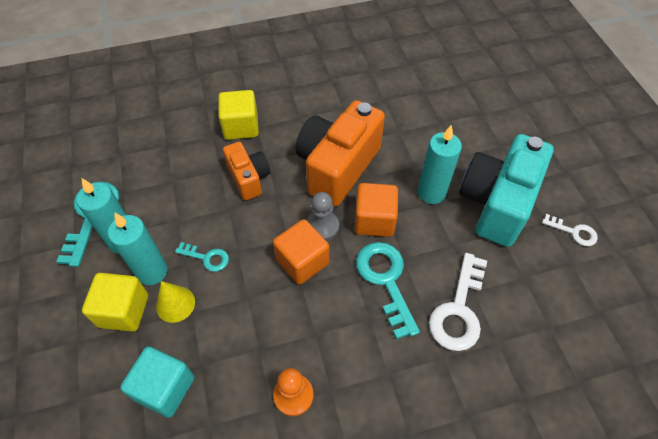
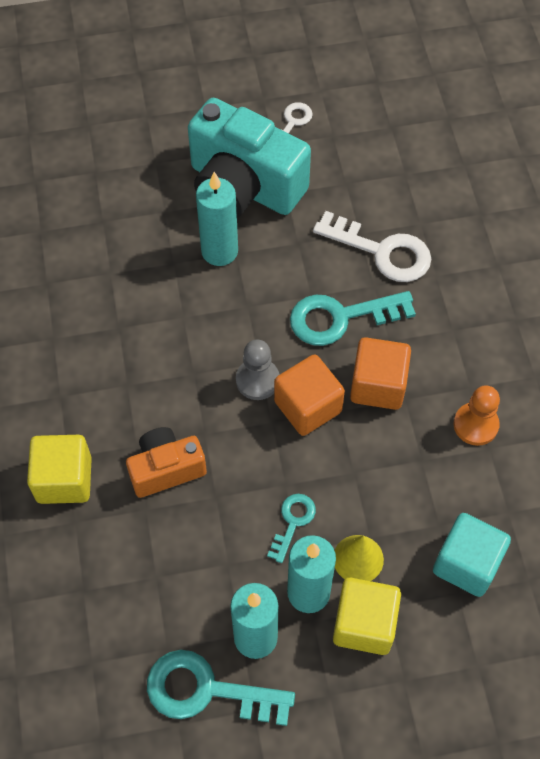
camera: 85 degrees left, 5 degrees up
(337, 167) = (162, 354): orange camera -> none
(374, 220) = (254, 320): orange cube -> orange cube (378, 385)

